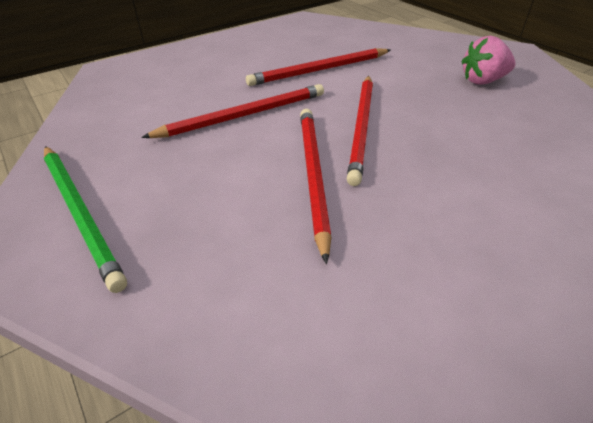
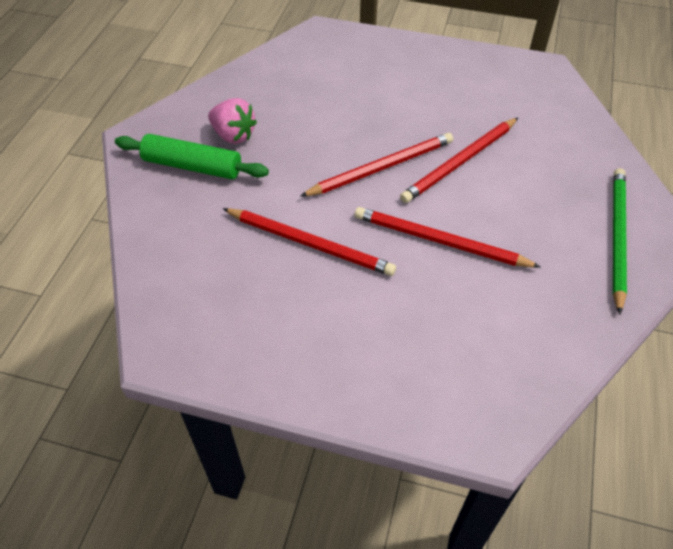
camera: 130 degrees left, 10 degrees up
(455, 58) = (193, 166): none -> green rolling pin

